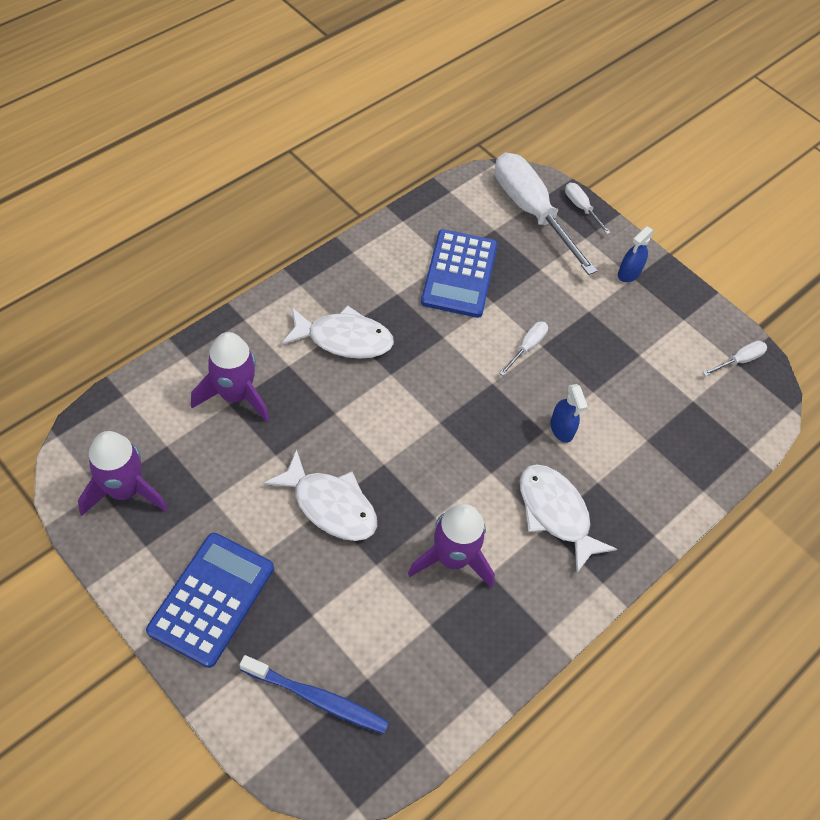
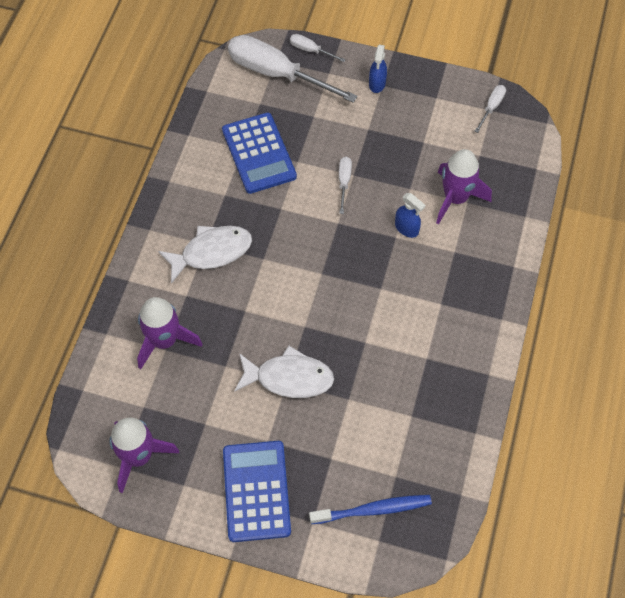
camera: 25 degrees left, 5 degrees up
(452, 558) = (395, 363): purple rocket -> purple rocket (455, 198)
(556, 513) = (441, 290): white fish -> none

